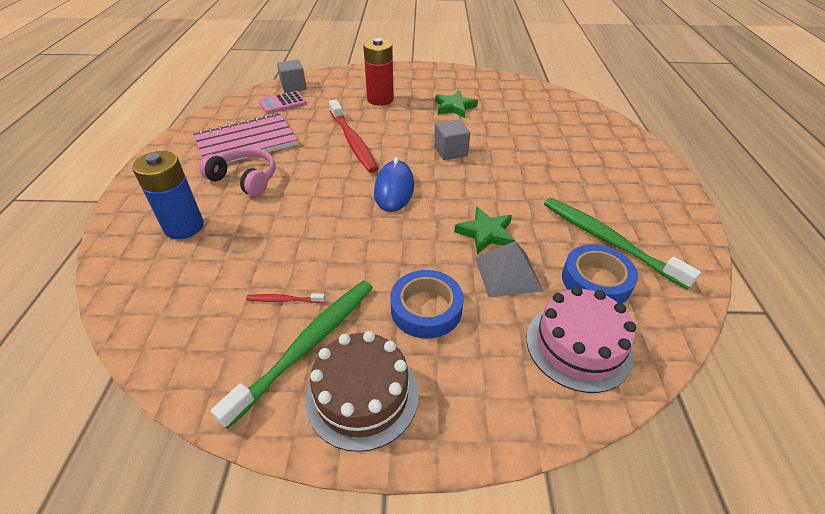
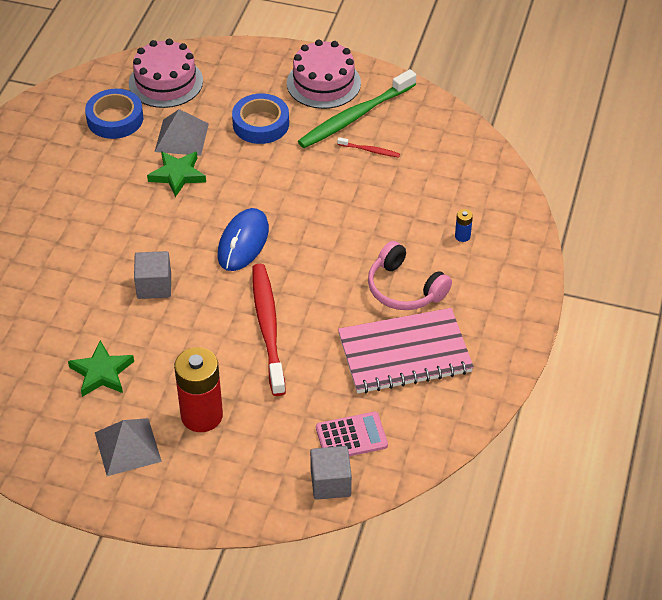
camera: 165 degrees left, 5 degrees up
(184, 227) = (462, 236): blue battery -> blue battery, size x0.41
(362, 395) = (323, 83): brown cake -> pink cake
(417, 84) = (127, 446): none -> grey pyramid
(607, 240) = (74, 148): green toothbrush -> none

